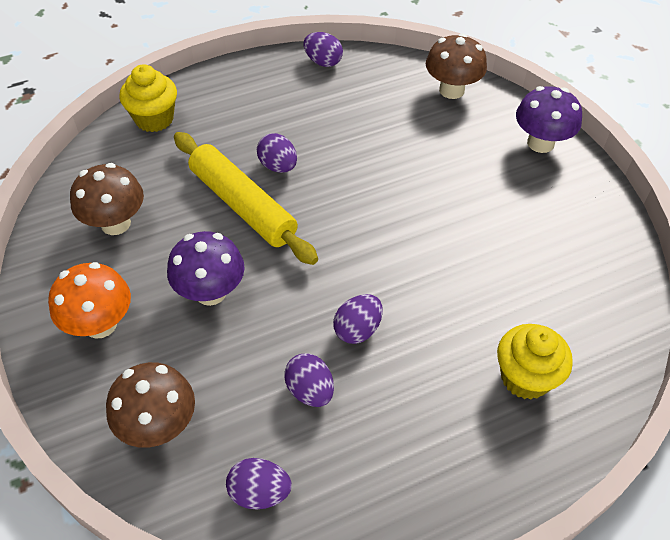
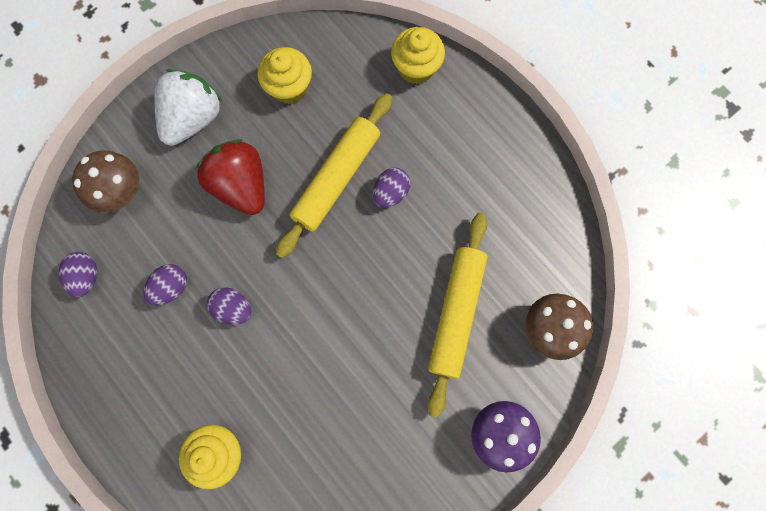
camera: 75 degrees right, 25 degrees up
(100, 324) = (193, 118): orange mushroom -> white strawberry
(115, 223) = (289, 88): brown mushroom -> yellow cupcake
(210, 292) = (241, 185): purple mushroom -> red strawberry
(323, 62) = (548, 190): purple egg -> none
(419, 146) = (456, 313): none -> yellow rolling pin

